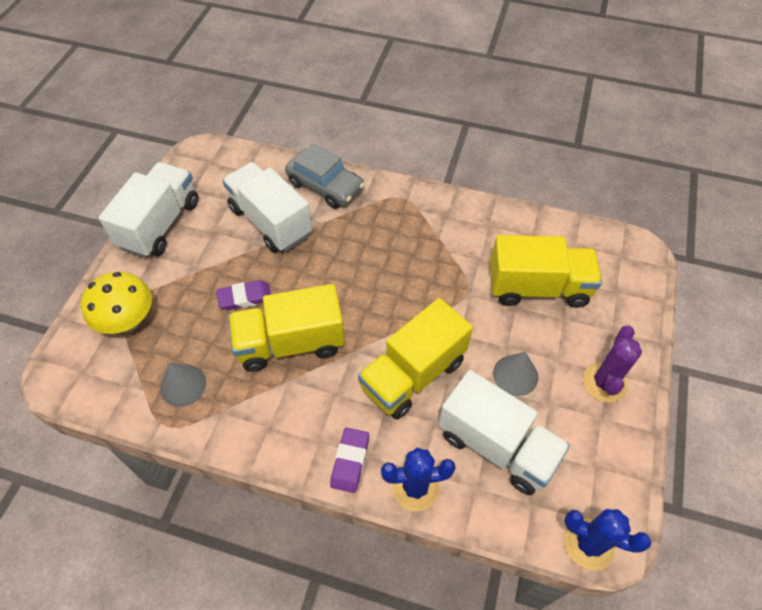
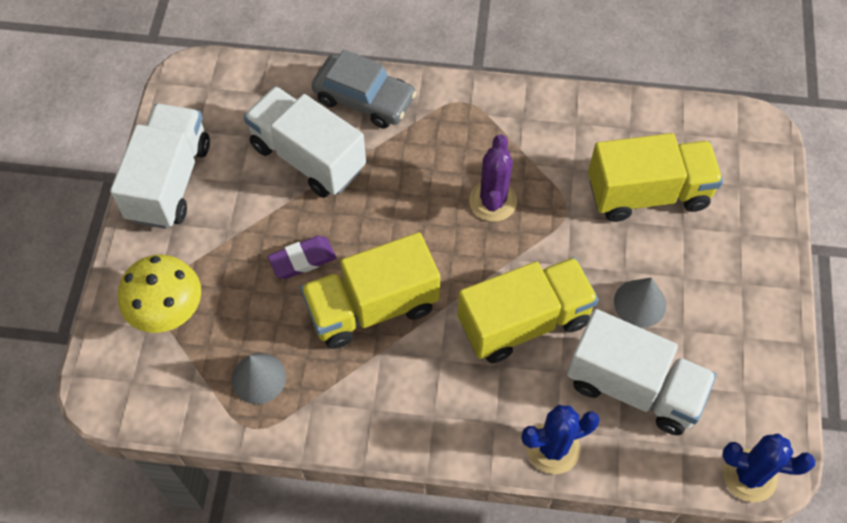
camera: 10 degrees left, 5 degrees up
(350, 461) = (474, 432): purple eraser -> none
(413, 374) = (524, 321): yellow truck -> yellow truck turned 150 degrees counterclockwise
(604, 382) = (740, 296): purple cactus -> purple cactus (493, 201)

